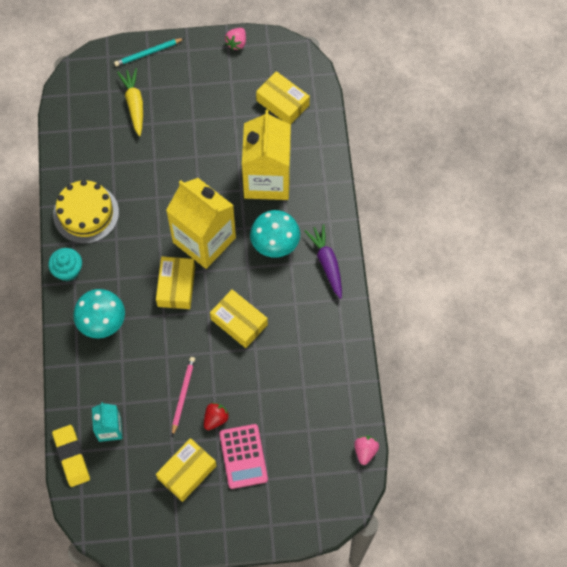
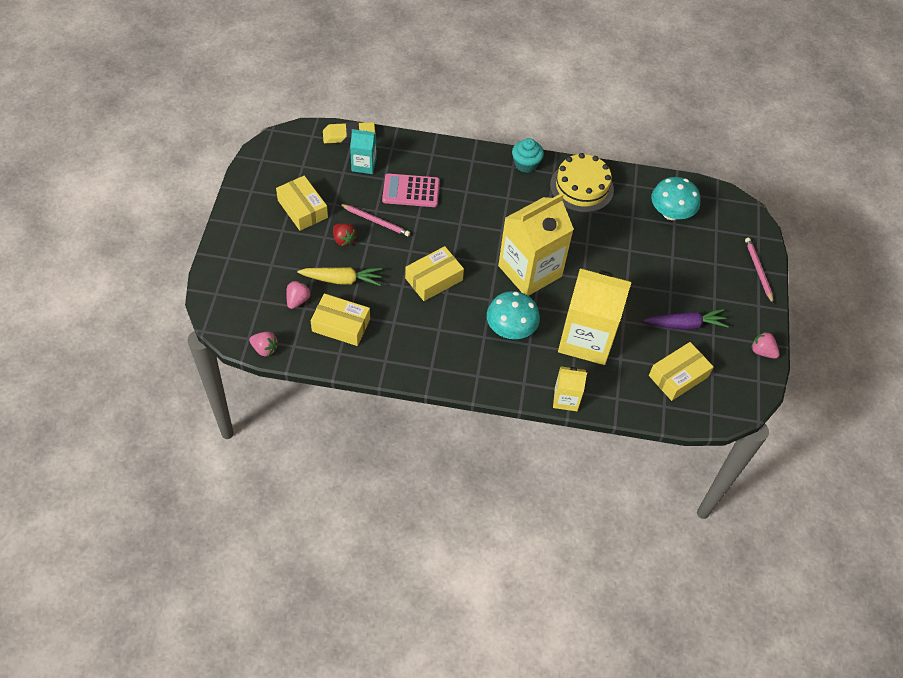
camera: 100 degrees right, 10 degrees down
(102, 321) = (467, 178): turquoise mushroom -> turquoise mushroom (671, 213)
(134, 104) = (697, 247): yellow carrot -> yellow carrot (342, 280)
(148, 53) = (758, 270): turquoise pencil -> pink pencil
(176, 286) = (486, 239): yellow box -> yellow box (341, 325)
(243, 456) = (300, 252): pink calculator -> pink calculator (411, 191)
(301, 439) = (298, 300): none -> pink strawberry
(327, 263) = (475, 368): purple carrot -> purple carrot (685, 324)
(334, 185) = (566, 399): none -> yellow carton

